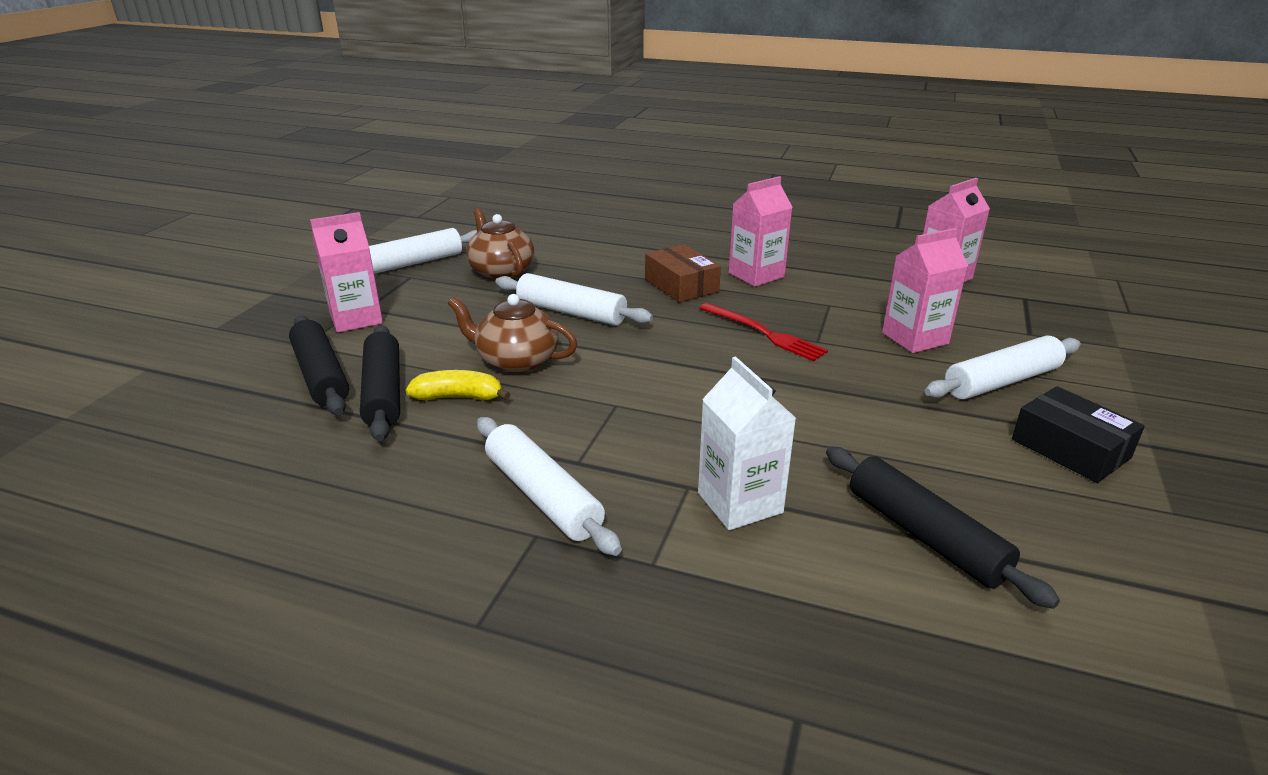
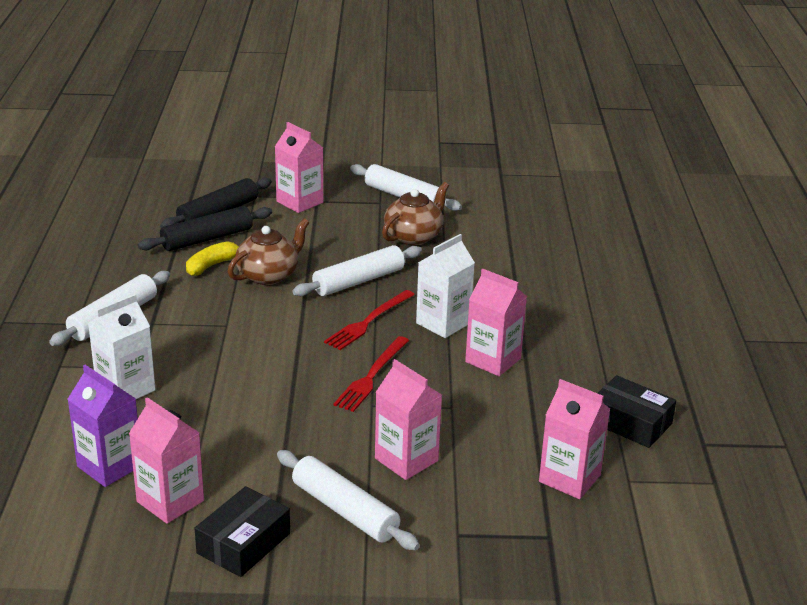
camera: 70 degrees right, 0 degrees up
(459, 397) = (212, 265): yellow banana -> yellow banana turned 120 degrees counterclockwise
(516, 361) = (269, 275): brown teapot -> brown teapot turned 45 degrees clockwise
(571, 312) = (359, 281): white rolling pin -> white rolling pin turned 45 degrees clockwise
(658, 319) = (368, 321): none -> red fork
(681, 285) = (443, 323): brown box -> white carton
(866, 243) = (630, 423): none -> black box
(924, 535) = (109, 466): black rolling pin -> purple carton
(998, 491) = (170, 501): none -> pink carton

